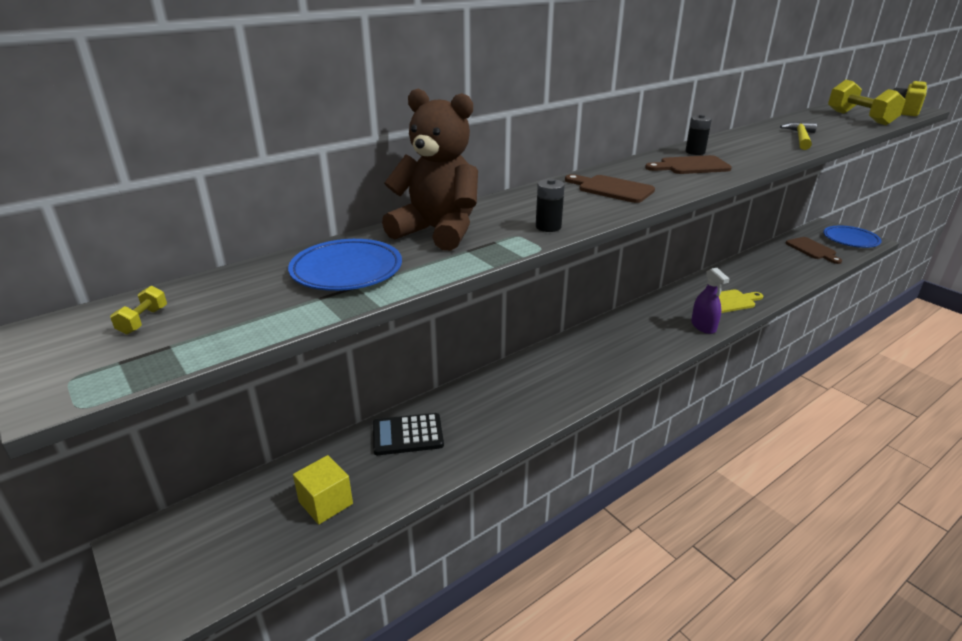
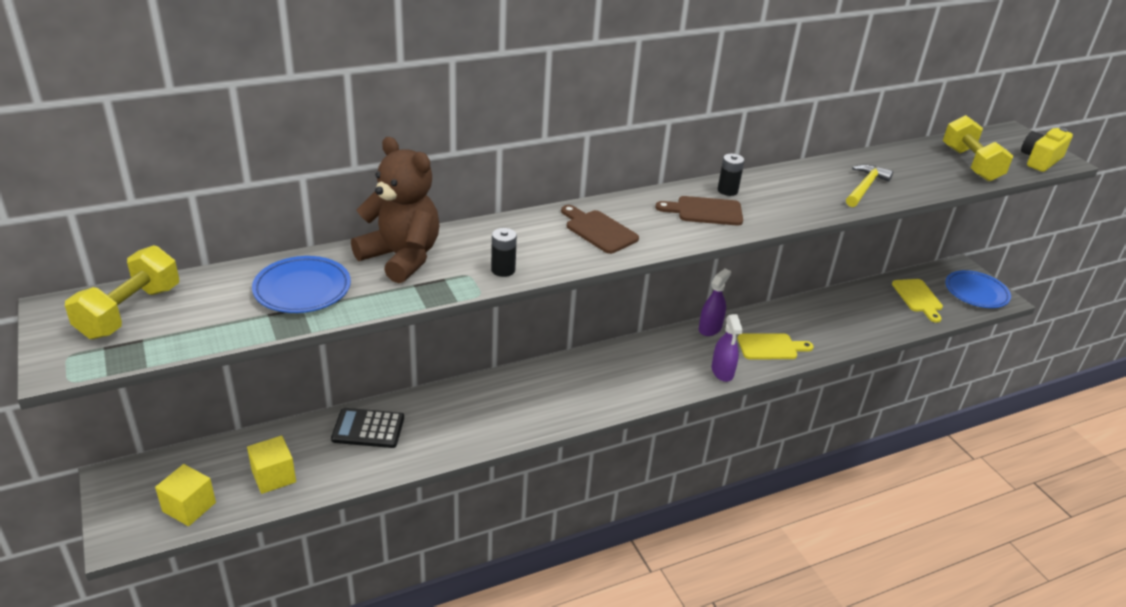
camera: 10 degrees right, 5 degrees up
(143, 321) = (130, 312): yellow dumbbell -> yellow dumbbell, size x2.45
(238, 558) = (189, 507): none -> yellow cube
(670, 296) = (710, 328): none -> purple spray bottle
(812, 249) = (918, 298): brown cutting board -> yellow cutting board

